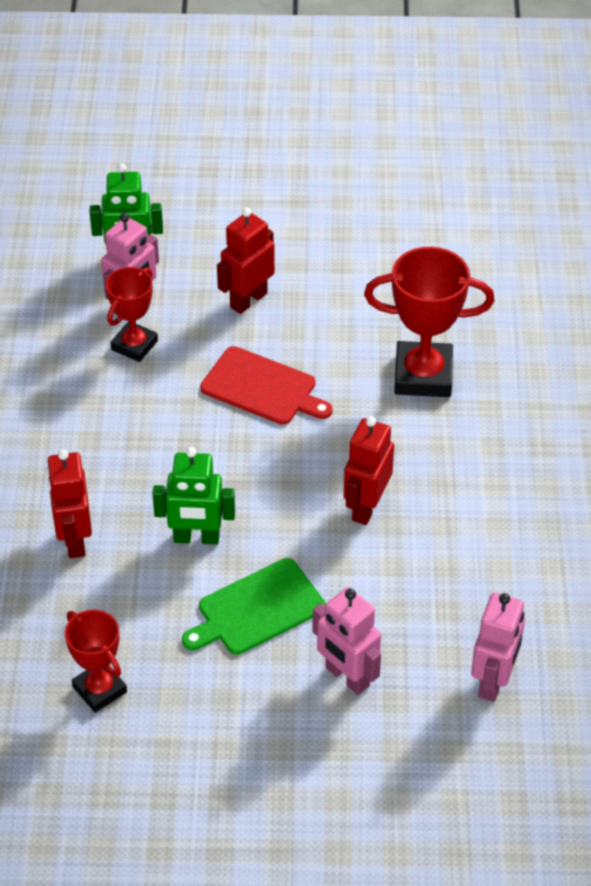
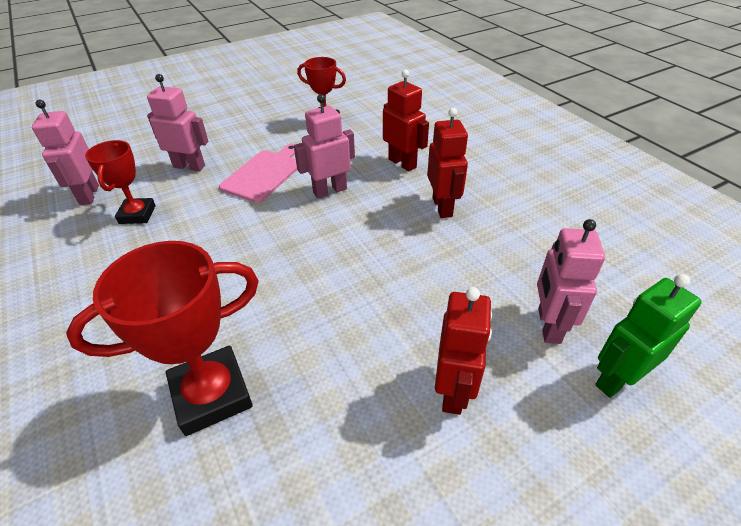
camera: 150 degrees right, 5 degrees down
(134, 345) = (503, 290): red trophy -> red trophy (137, 214)
(196, 538) = (329, 190): green robot -> pink robot
(257, 609) = (264, 174): green cutting board -> pink cutting board
(262, 388) = (364, 305): red cutting board -> none
(366, 507) = (218, 253): red robot -> red robot (442, 207)

